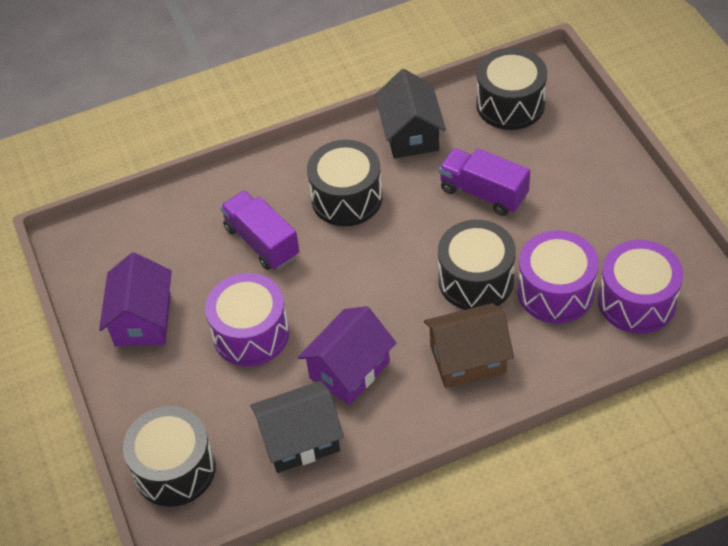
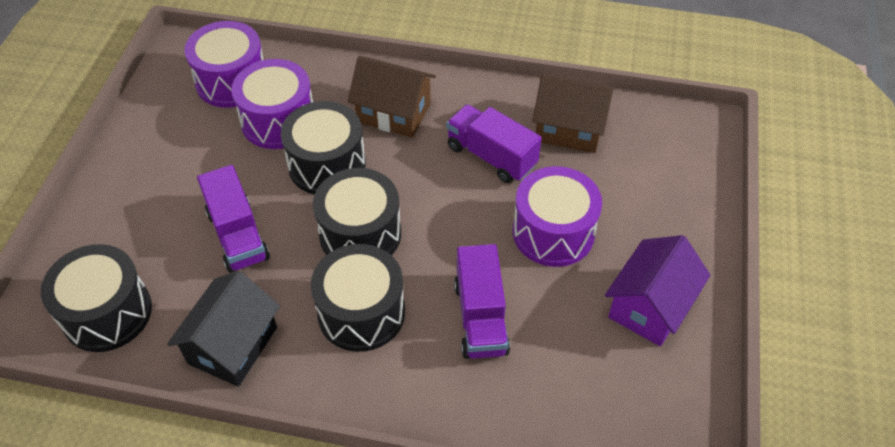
camera: 150 degrees left, 0 degrees up
(174, 469) = (685, 162): black drum -> black drum (360, 234)
(300, 439) = (569, 129): black house -> brown house
(349, 370) = (491, 156): purple house -> purple truck

